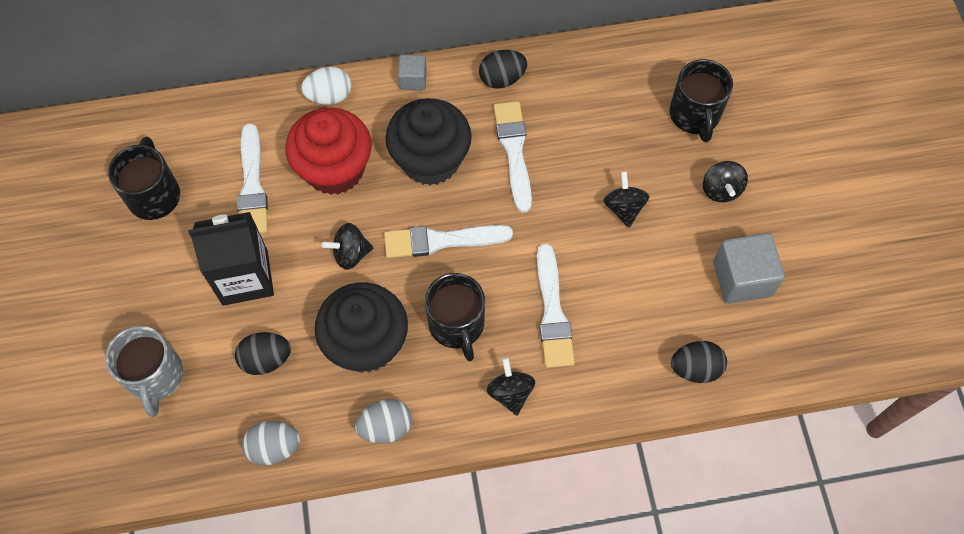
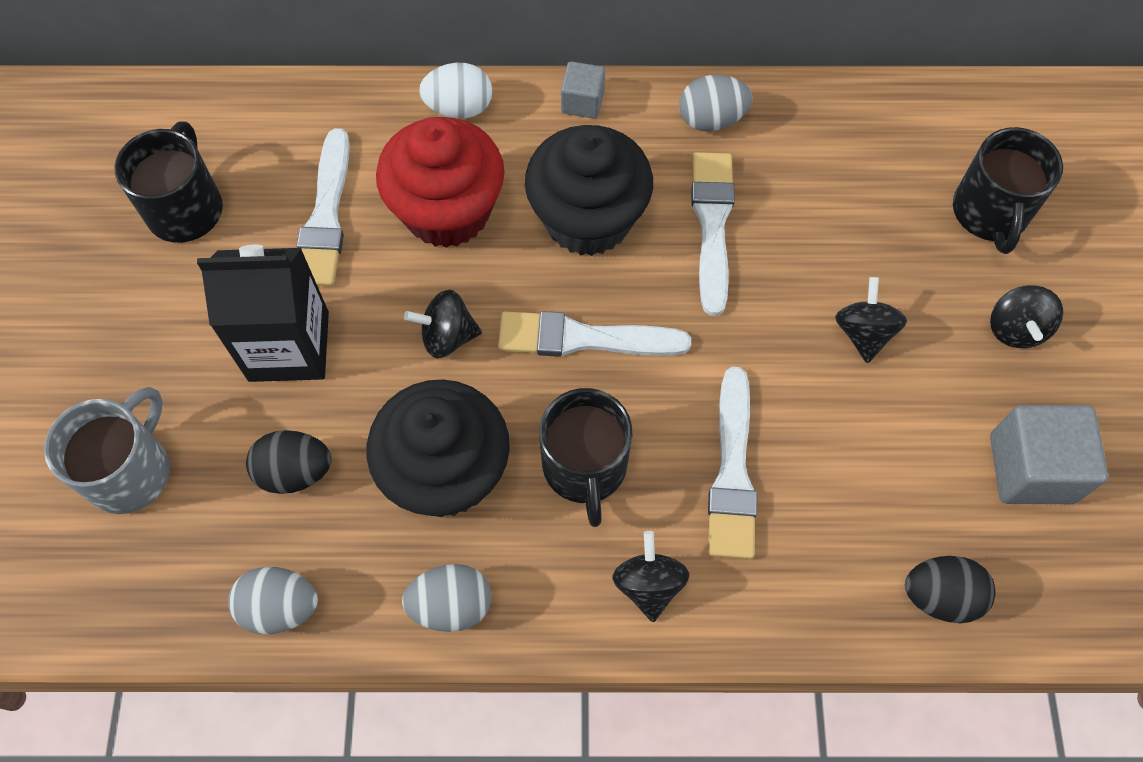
camera: 10 degrees right, 0 degrees up
(155, 377) = (130, 470): grey mug -> grey mug turned 150 degrees counterclockwise
(502, 79) = (711, 119): black egg -> grey egg

